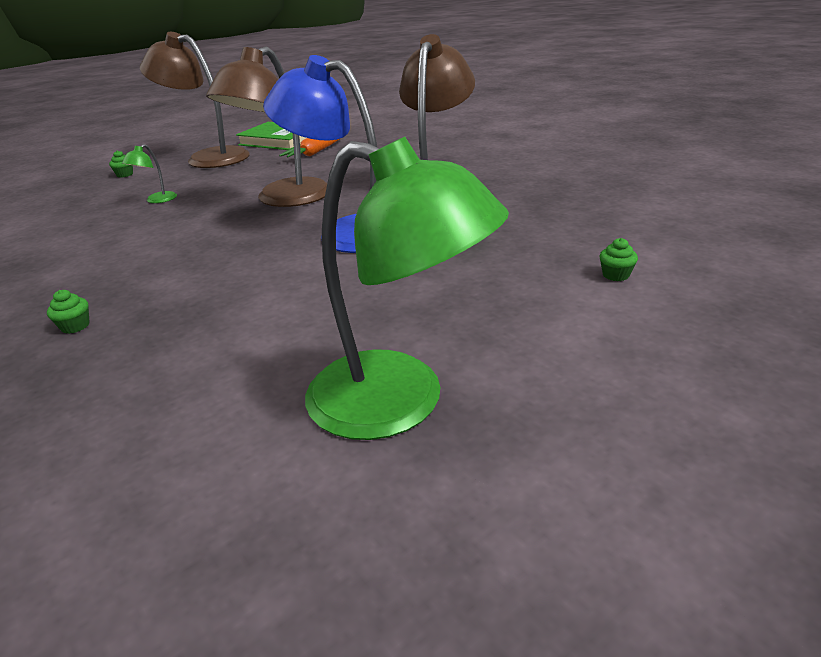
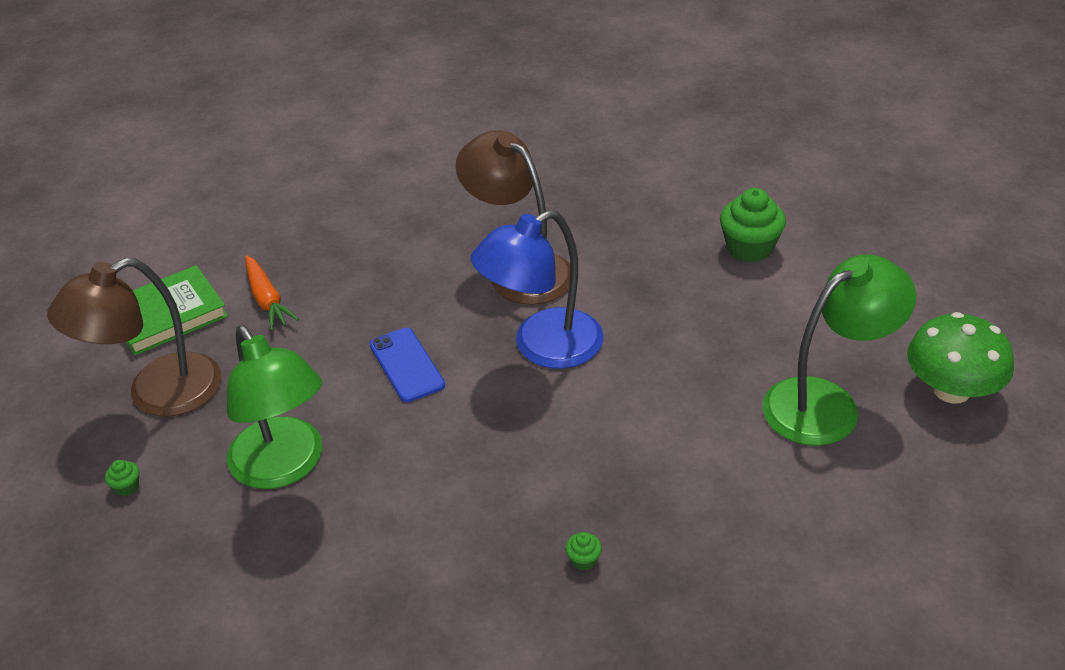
camera: 60 degrees left, 10 degrees up
(157, 200) = (284, 467): green lamp -> green lamp, size x2.43
(284, 199) = (406, 365): brown lamp -> blue phone
(540, 524) = (951, 390): none -> green mushroom
(615, 275) = (749, 248): green cupcake -> green cupcake, size x2.29

